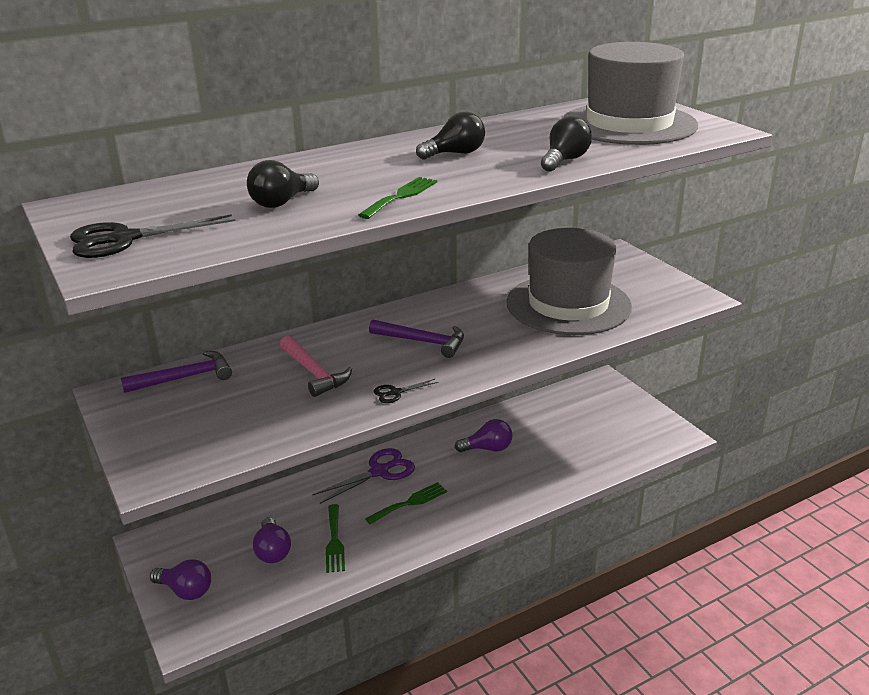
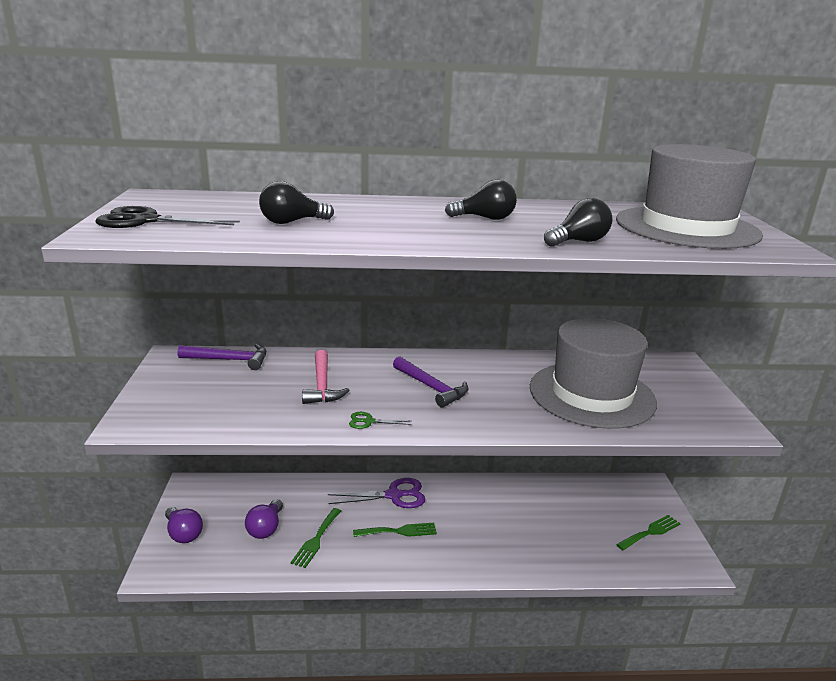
camera: 25 degrees right, 5 degrees down
(395, 392) = (369, 421): black scissors -> green scissors
(401, 196) = (390, 237): green fork -> green fork (650, 532)
(488, 448) = (498, 509): purple light bulb -> none

